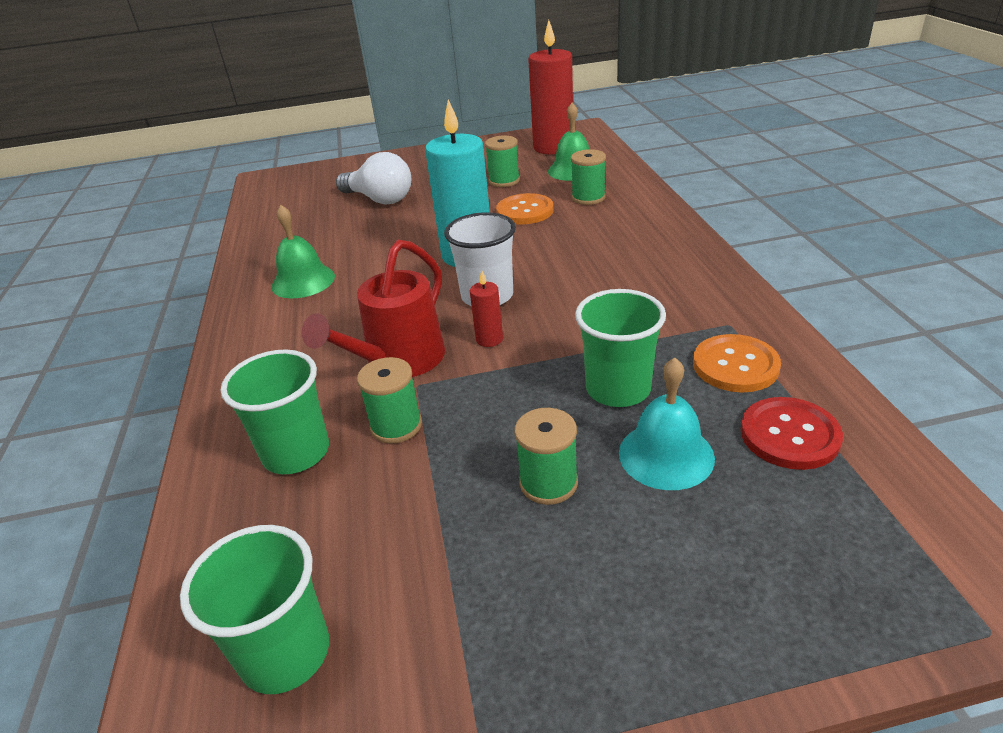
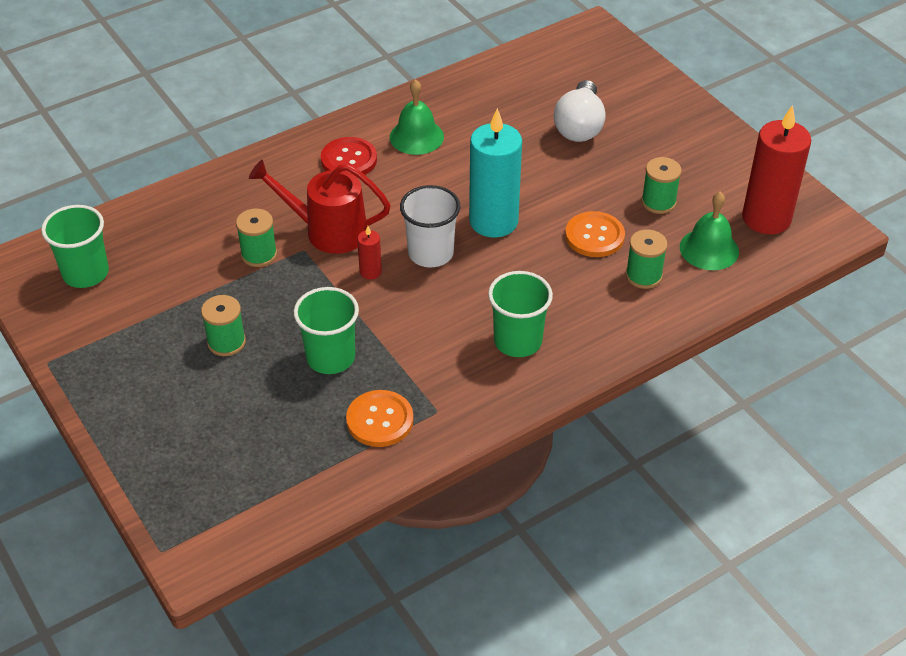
camera: 65 degrees right, 10 degrees up
(296, 452) = (221, 217): green cup -> green cup (518, 341)
(666, 455) = (267, 394): turquoise bell -> none
(789, 435) = (305, 456): red button -> red button (349, 159)

